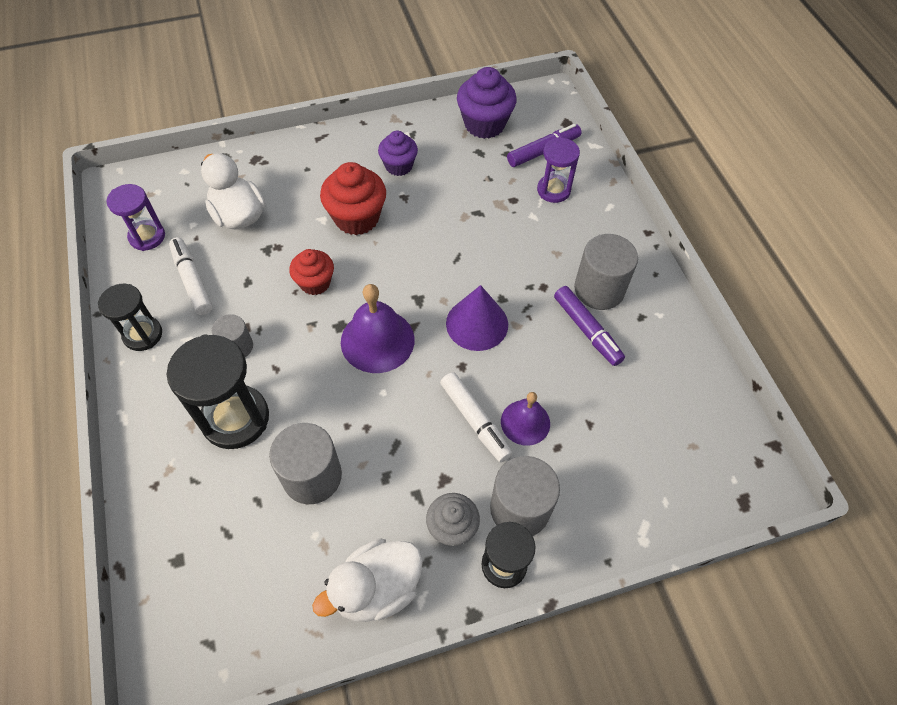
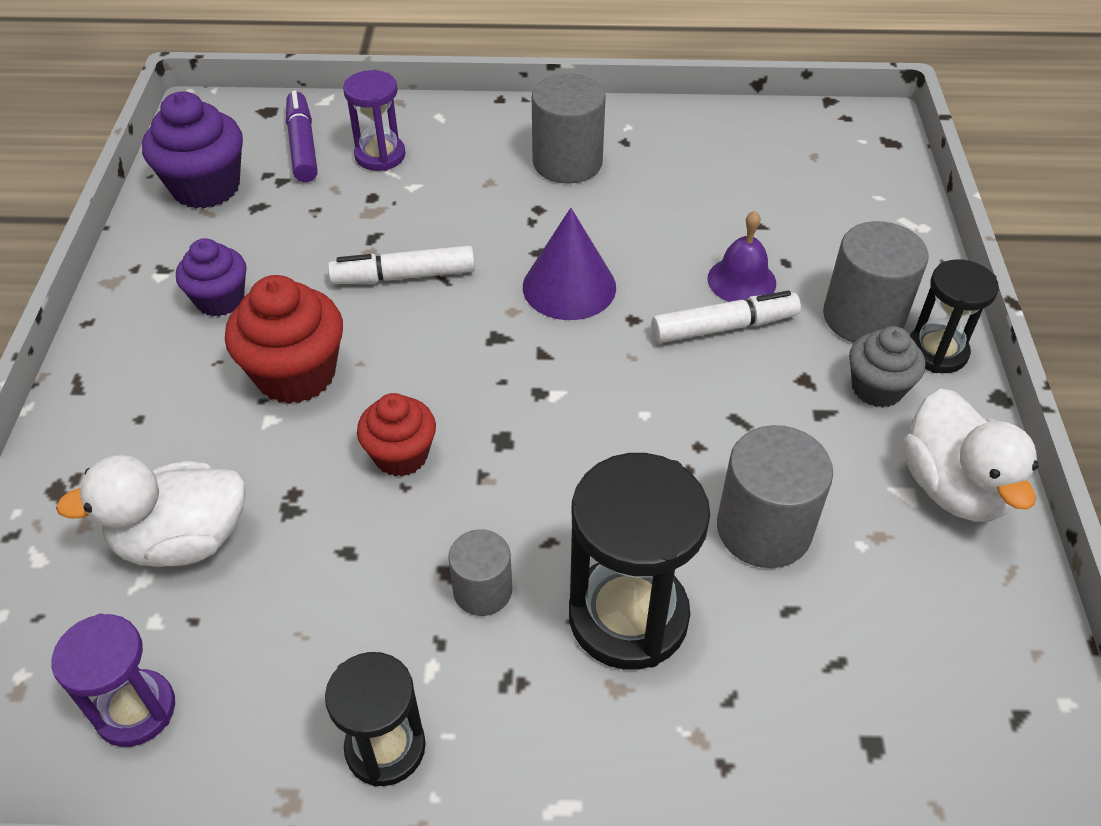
camera: 70 degrees left, 10 degrees down
(192, 280) = (296, 641): white marker -> white marker (404, 276)
(377, 340) = (551, 400): purple bell -> none
(587, 330) = (625, 190): purple marker -> none

